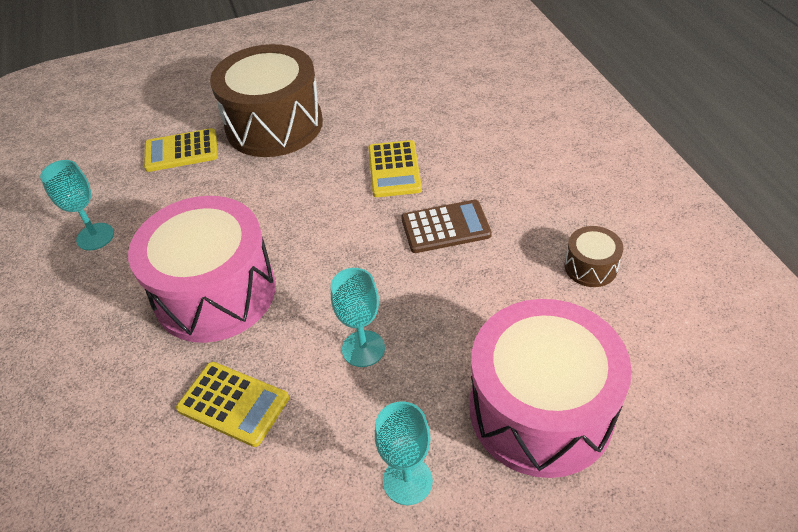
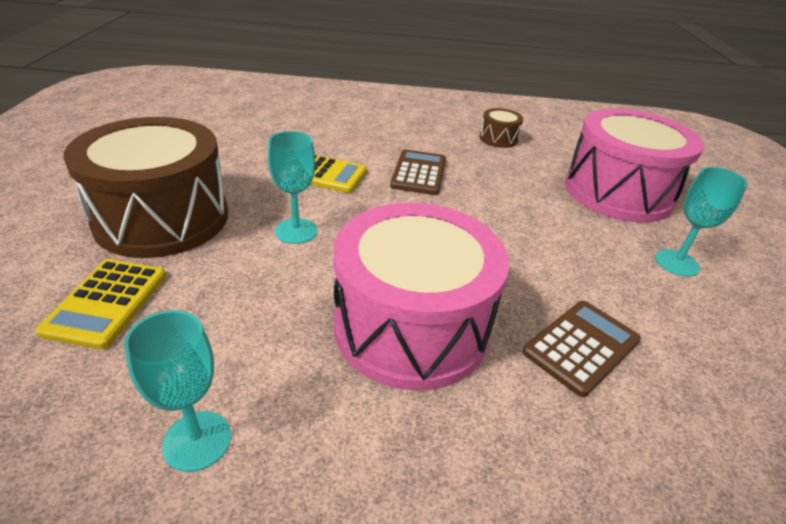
camera: 75 degrees left, 10 degrees down
(233, 404) = (581, 346): yellow calculator -> brown calculator
(363, 348) = (536, 248): turquoise goblet -> turquoise goblet (296, 231)

